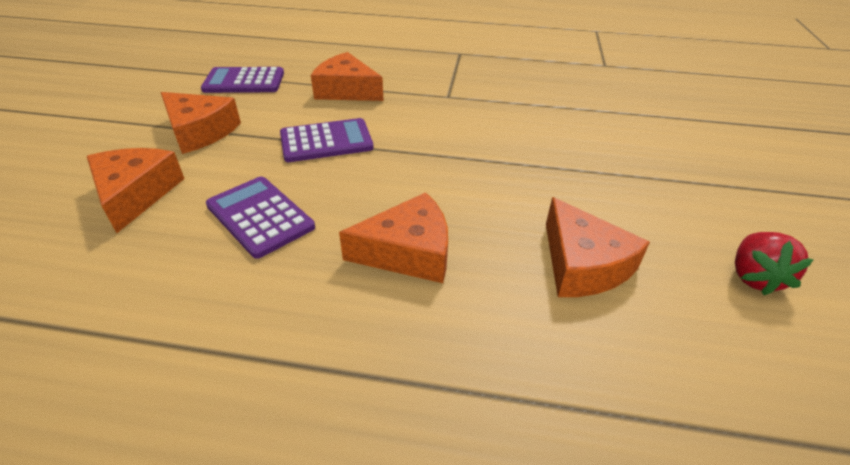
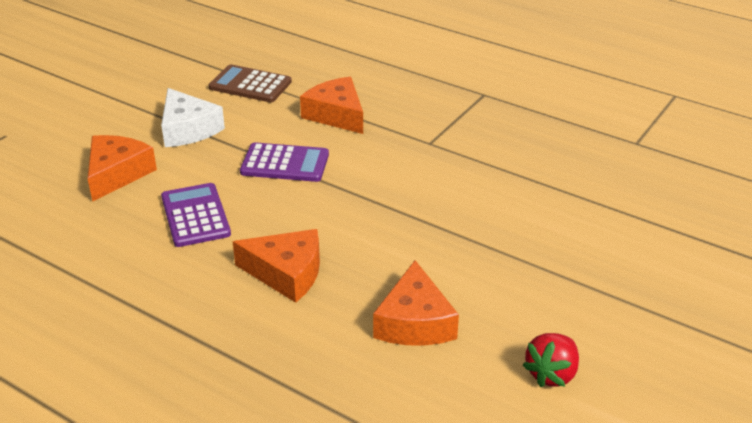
camera: 25 degrees right, 5 degrees down
(200, 131) = (188, 129): orange cheese -> white cheese
(244, 81) = (250, 85): purple calculator -> brown calculator

